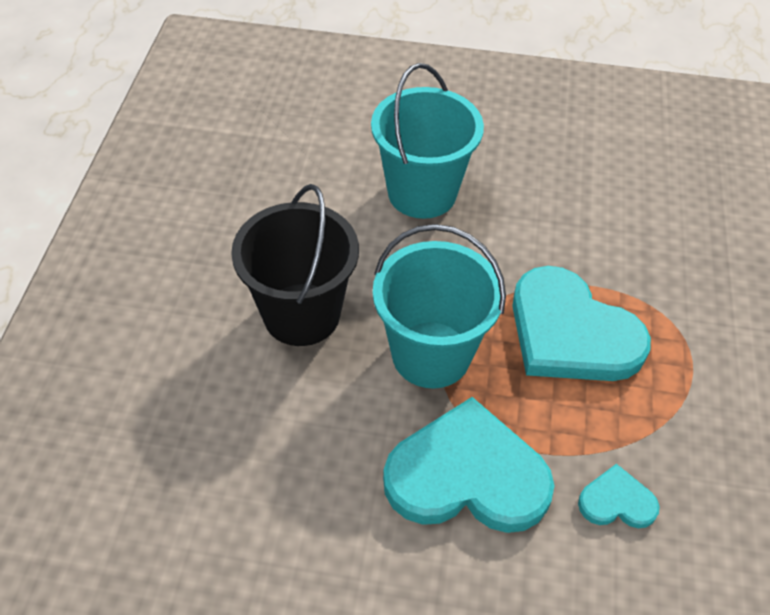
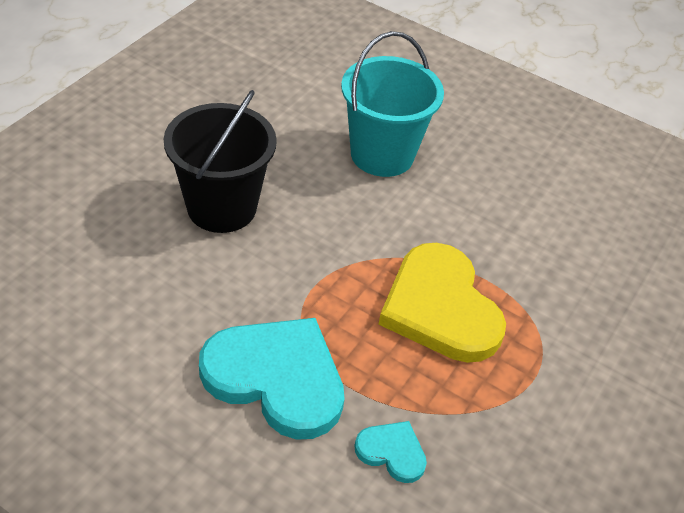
camera: 20 degrees right, 5 degrees down
(431, 354) = (307, 277): turquoise bucket -> none
(571, 333) = (440, 308): turquoise heart -> yellow heart

